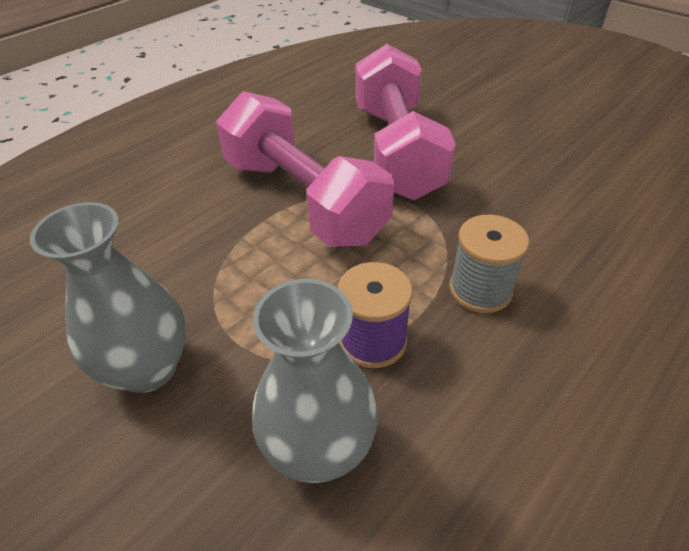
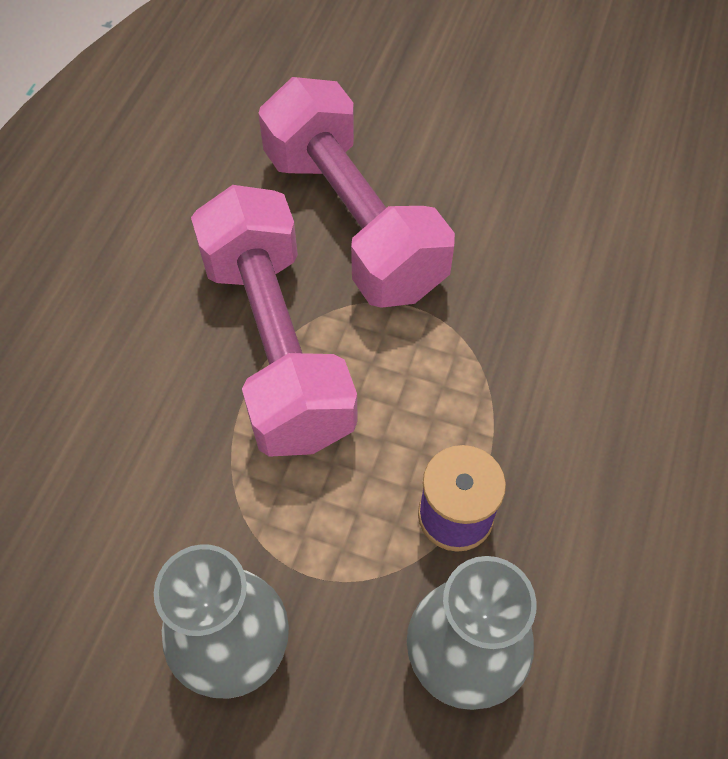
camera: 25 degrees left, 15 degrees up
(303, 200) = (276, 346): pink dumbbell -> pink dumbbell turned 45 degrees clockwise
(480, 290) = (536, 406): grey spool -> none

